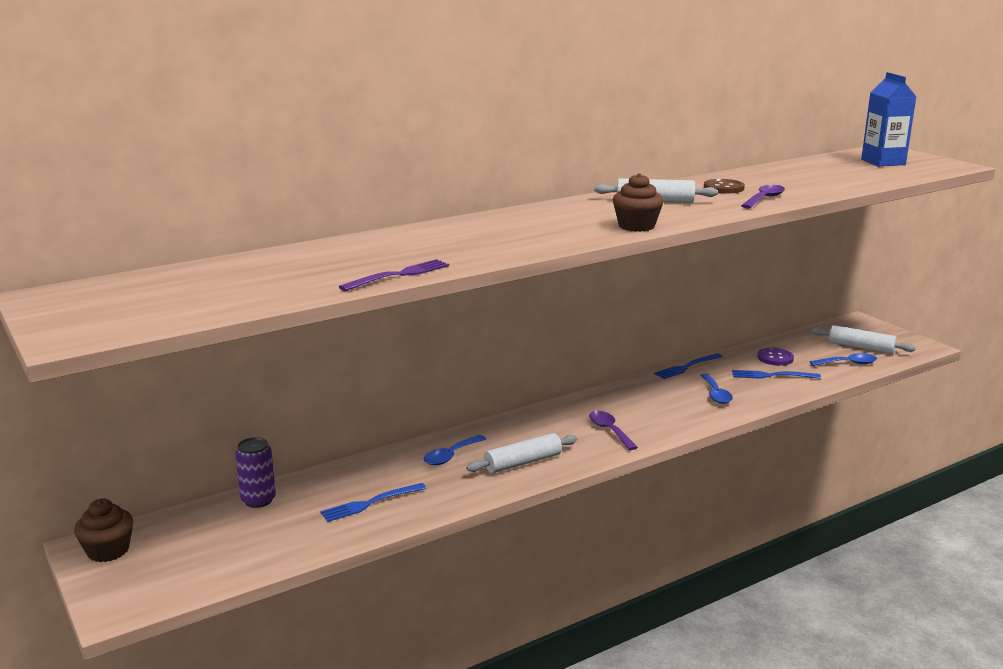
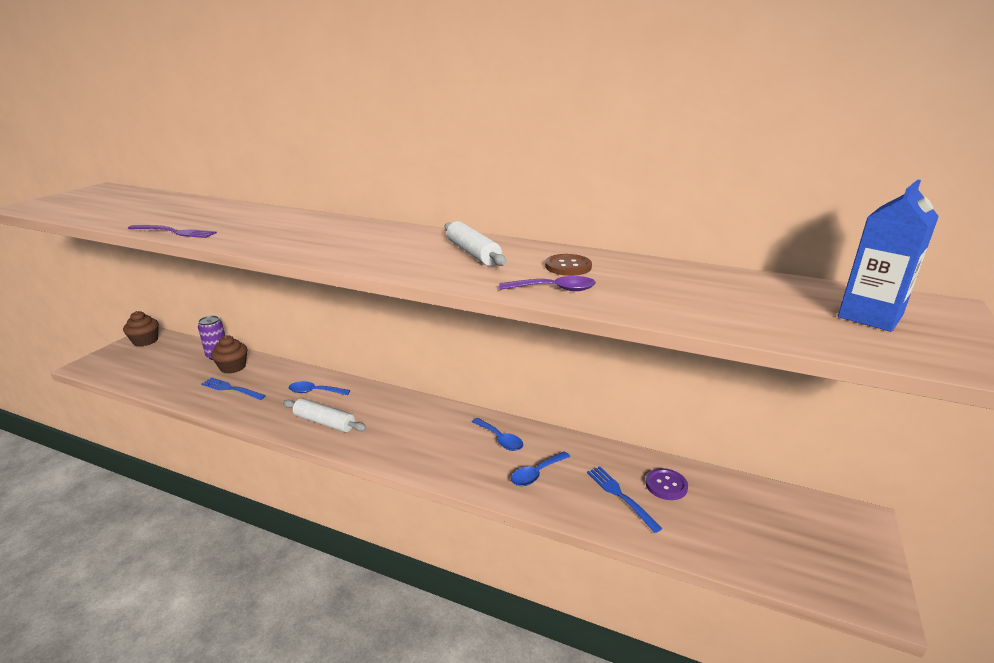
camera: 55 degrees right, 5 degrees up
(609, 430) = (409, 441): purple spoon -> none
(636, 226) = (375, 263): brown cupcake -> brown cupcake (233, 367)
(686, 367) = (574, 439): blue fork -> none
(848, 363) = (725, 544): blue spoon -> blue spoon (500, 439)
(861, 347) = (786, 542): white rolling pin -> none

